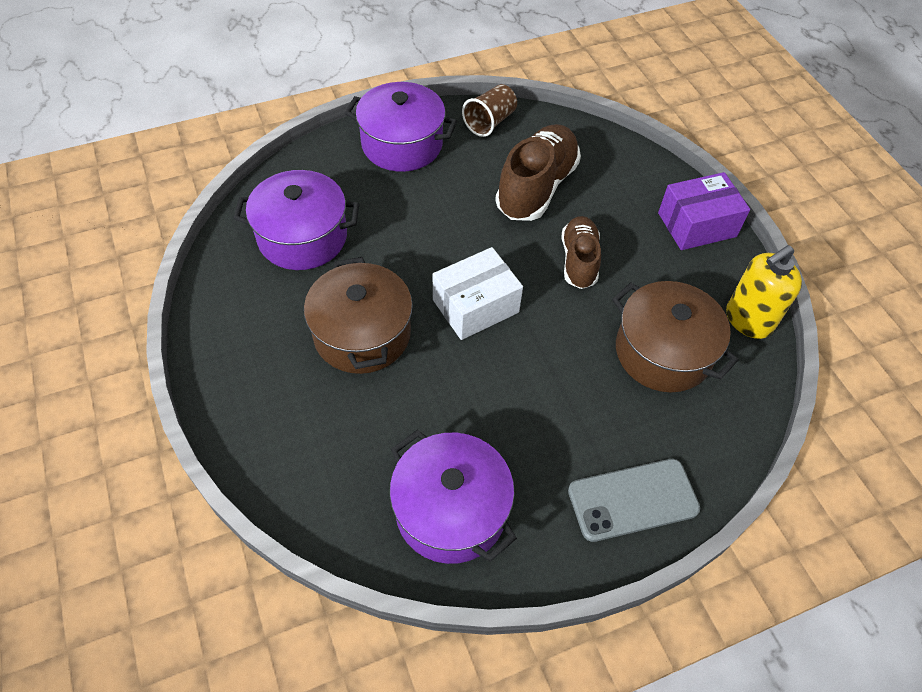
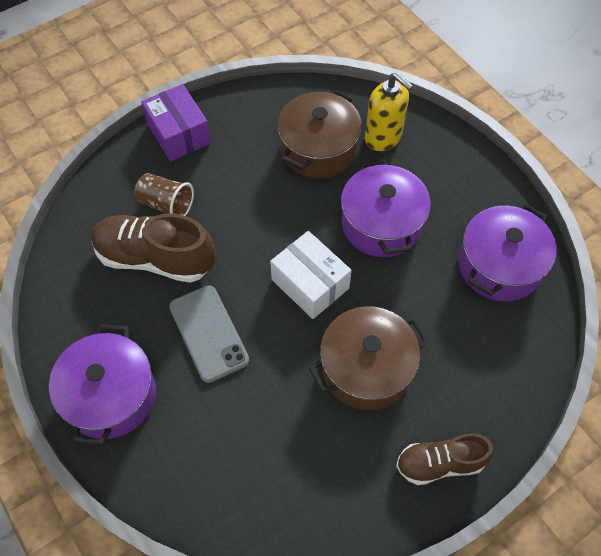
camera: 100 degrees left, 5 degrees up
(302, 237) = (265, 459): purple pot -> purple pot (381, 224)
(490, 122) = (64, 315): brown cup -> brown cup (166, 204)
(579, 260) = (239, 214): brown shoe -> brown shoe (439, 463)
(633, 500) = (447, 158): grey phone -> grey phone (209, 333)
(748, 320) = (272, 99): yellow soap dispenser -> yellow soap dispenser (383, 137)

